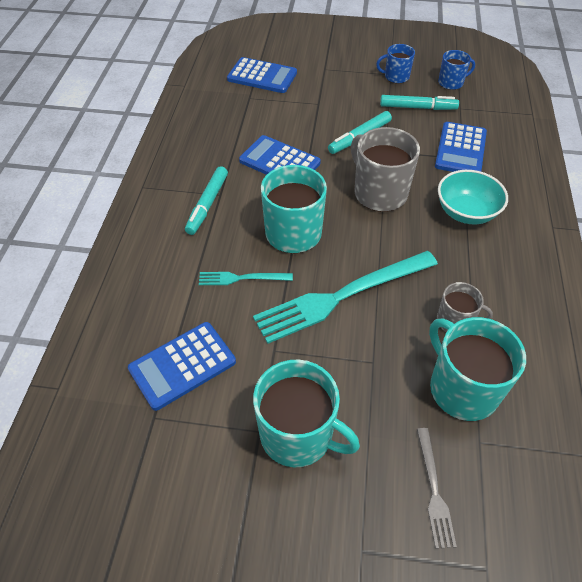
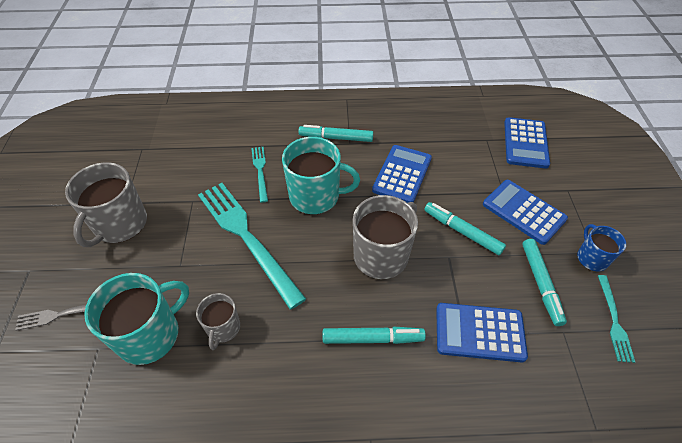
camera: 80 degrees right, 0 degrees up
(182, 365) = (180, 154): blue calculator -> blue calculator (523, 212)
(298, 434) = (120, 224): turquoise mug -> grey mug
(451, 83) = (614, 320): blue mug -> turquoise fork
(466, 212) = (372, 338): turquoise bowl -> turquoise marker

